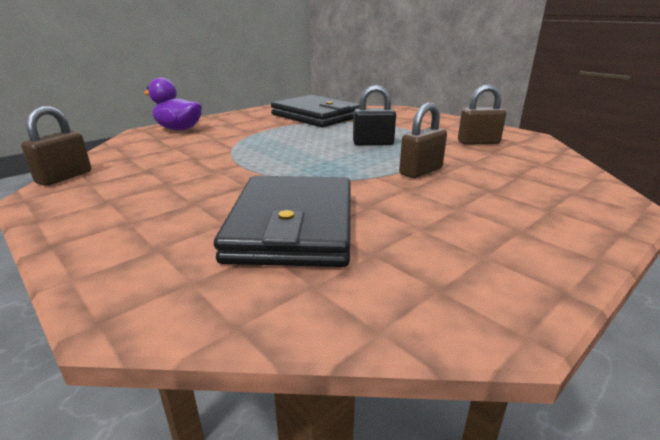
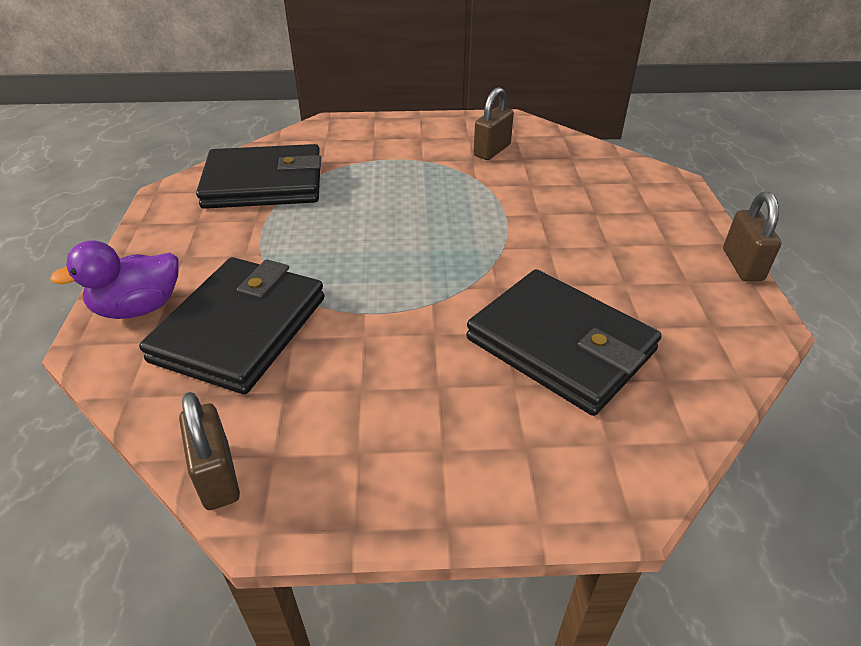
camera: 50 degrees left, 15 degrees up
(187, 147) = (240, 329): none -> black wallet
(373, 143) = (417, 201): black padlock -> none
(420, 171) = (521, 219): brown padlock -> brown padlock (742, 265)

